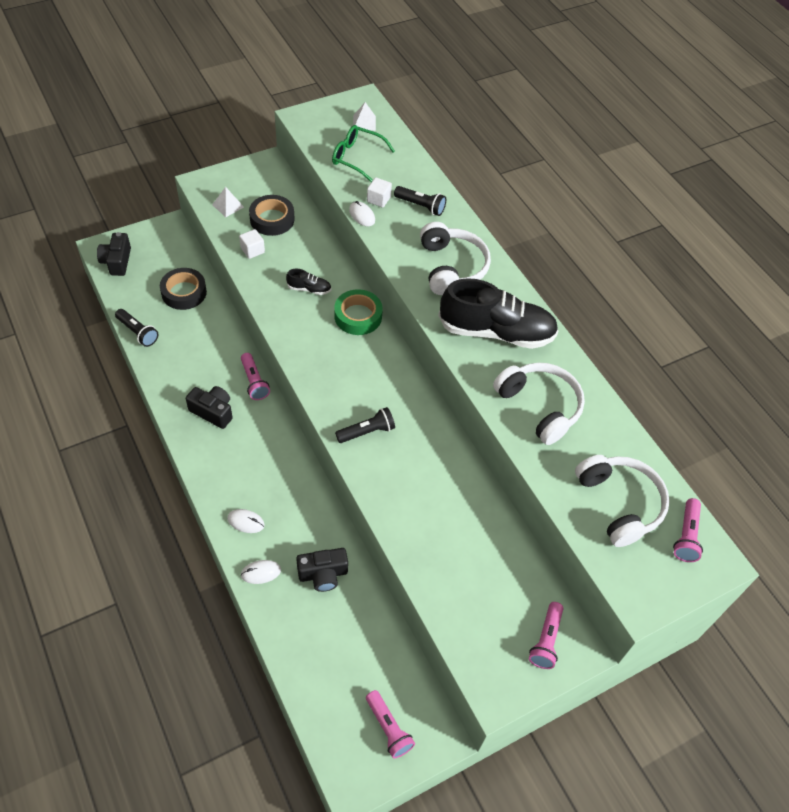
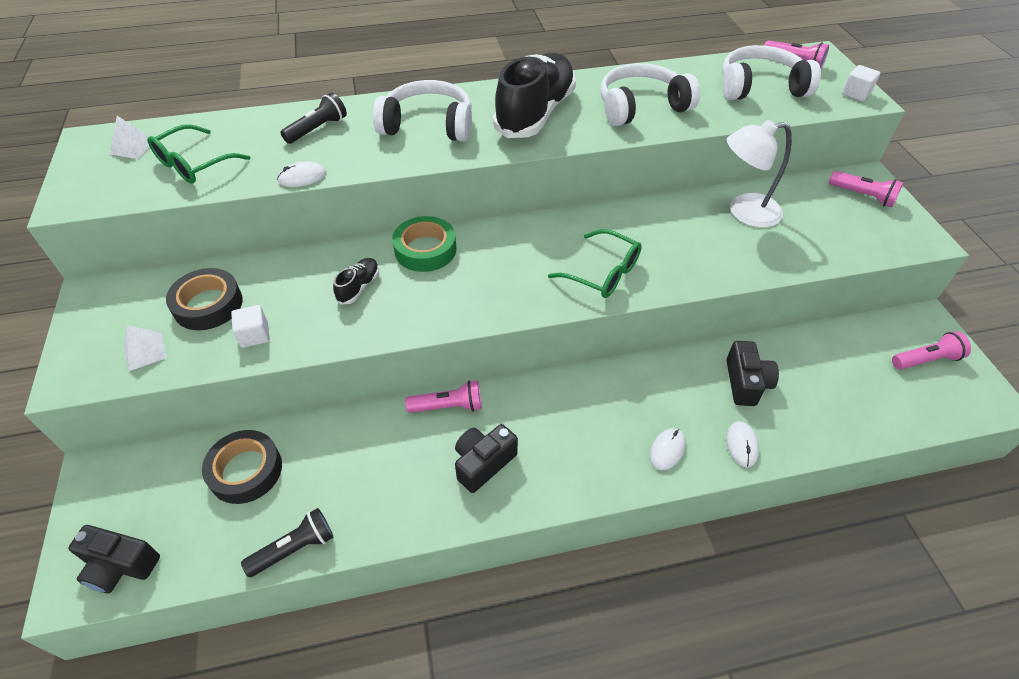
camera: 70 degrees left, 5 degrees down
(367, 431) = (602, 273): black flashlight -> green glasses
(378, 199) = (284, 159): white cube -> white cube (856, 94)
(481, 532) = (744, 212): none -> white lamp

